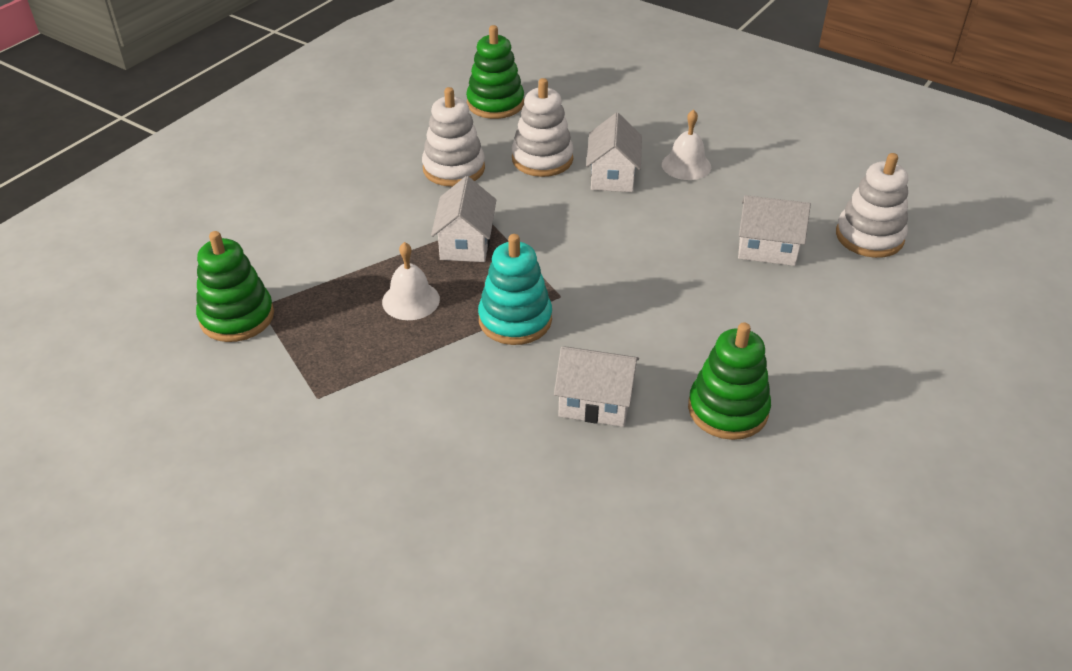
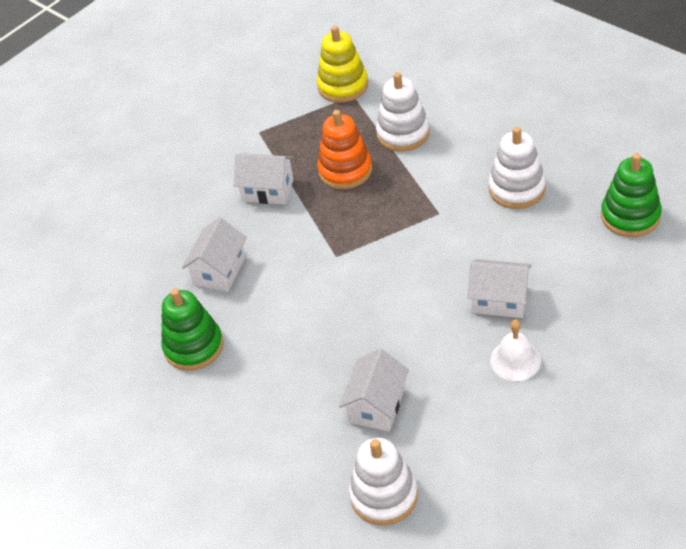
camera: 105 degrees right, 5 degrees up
(237, 317) = (343, 86): green stacking toy -> yellow stacking toy
(411, 300) = (345, 170): white bell -> orange stacking toy
(465, 243) = (409, 199): white house -> white house (268, 190)
(515, 320) = (313, 228): turquoise stacking toy -> none
(542, 159) = (530, 249): white stacking toy -> white stacking toy (403, 133)

